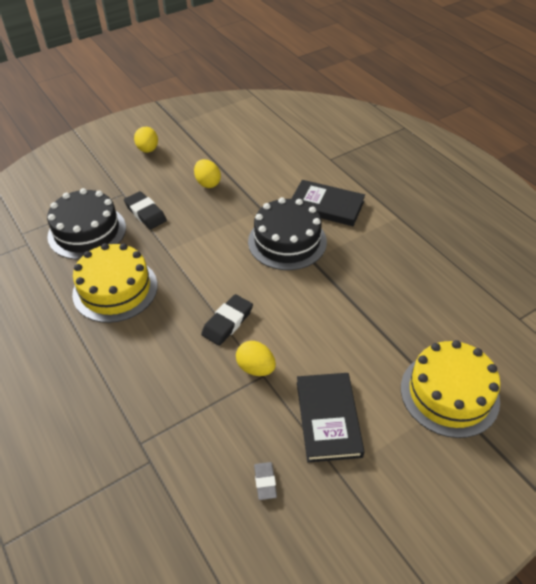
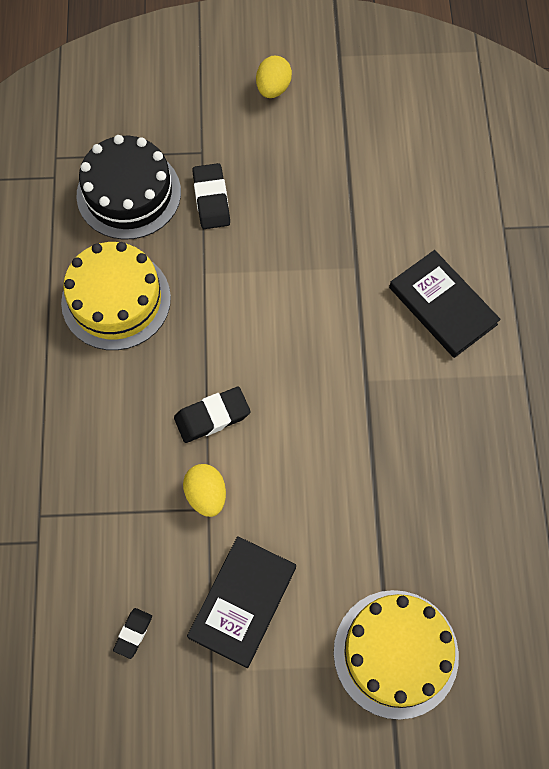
camera: 30 degrees right, 20 degrees up
(208, 183) = (315, 188): yellow egg -> none
(265, 482) = (133, 633): grey eraser -> black eraser
(287, 241) = (355, 337): black cake -> none

